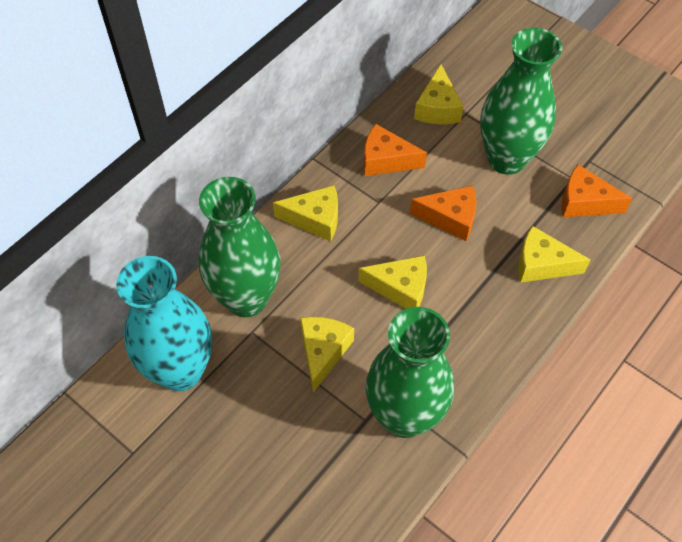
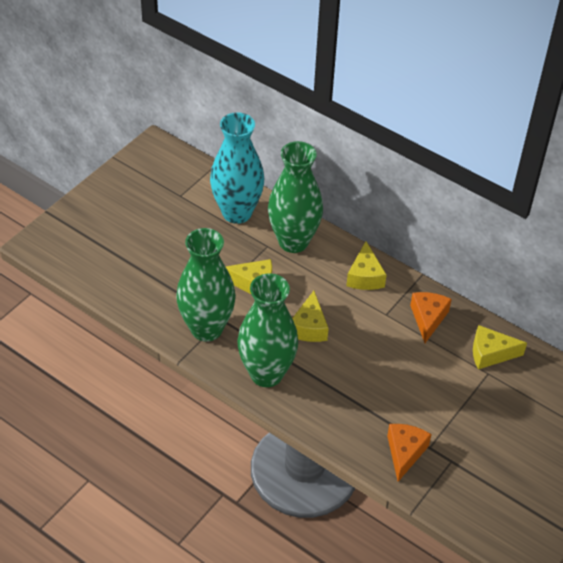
camera: 85 degrees right, 10 degrees down
(450, 218) = (376, 359): orange cheese -> none
(506, 159) = (442, 400): green vase -> green vase (266, 374)
(541, 264) = (338, 417): yellow cheese -> none

